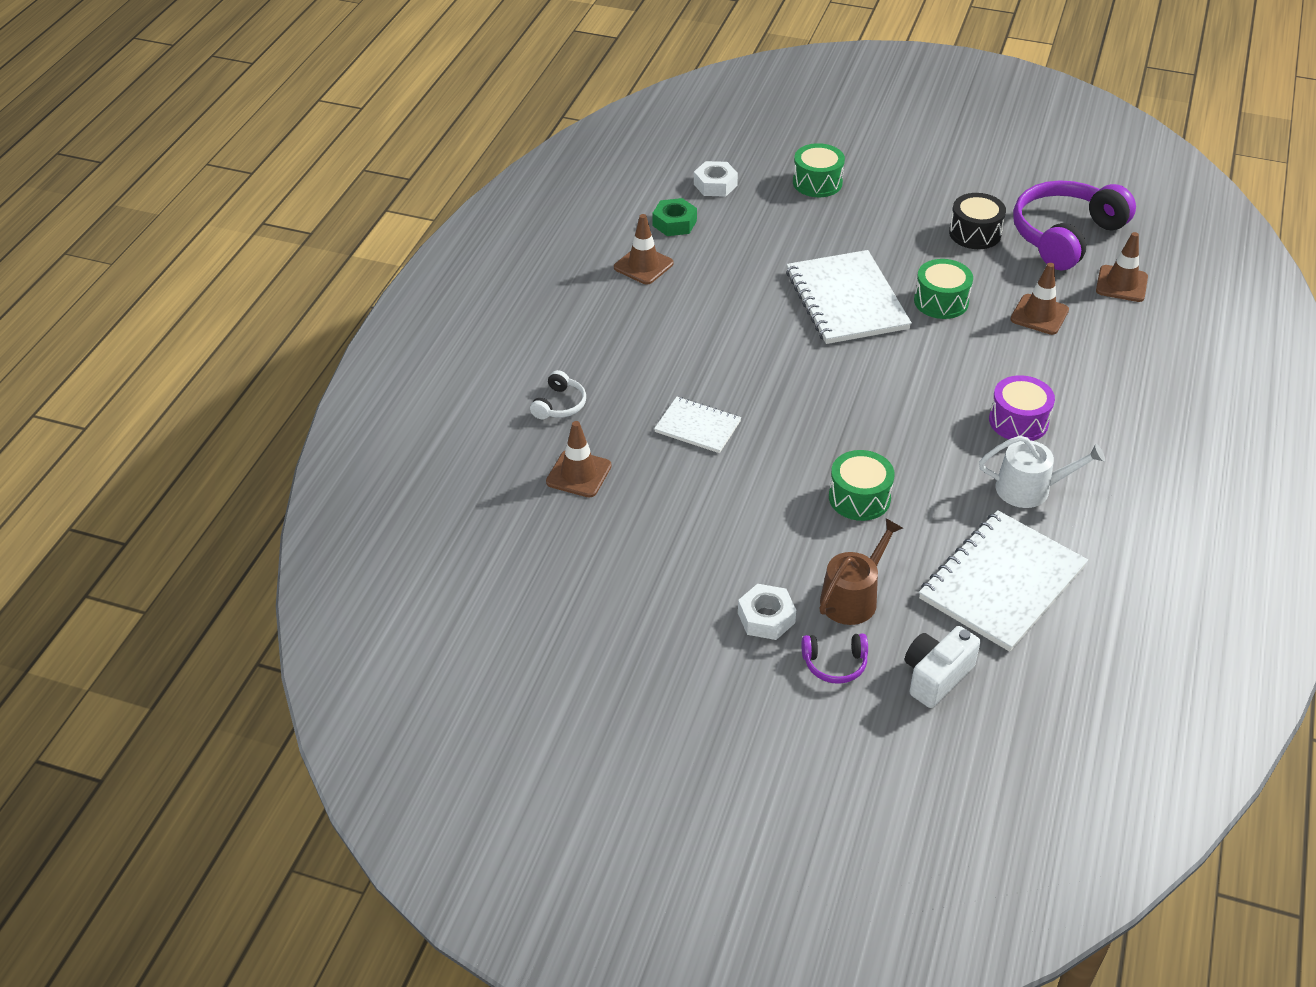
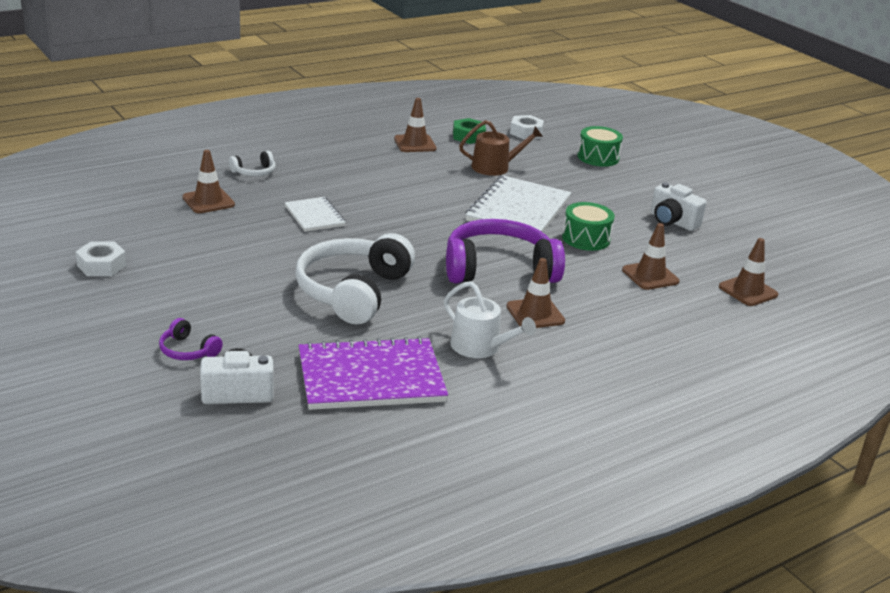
camera: 35 degrees right, 15 degrees down
(766, 618) = (189, 309): white nut -> white nut (101, 265)
(853, 597) = (259, 330): brown watering can -> brown watering can (495, 167)
(859, 498) = (353, 292): green drum -> white headphones
(975, 233) = (672, 221): black drum -> white camera
(1002, 583) = (371, 377): white notebook -> purple notebook
(1018, 421) = (535, 314): purple drum -> brown traffic cone
(1065, 236) = (744, 251): purple headphones -> purple headphones (499, 269)

